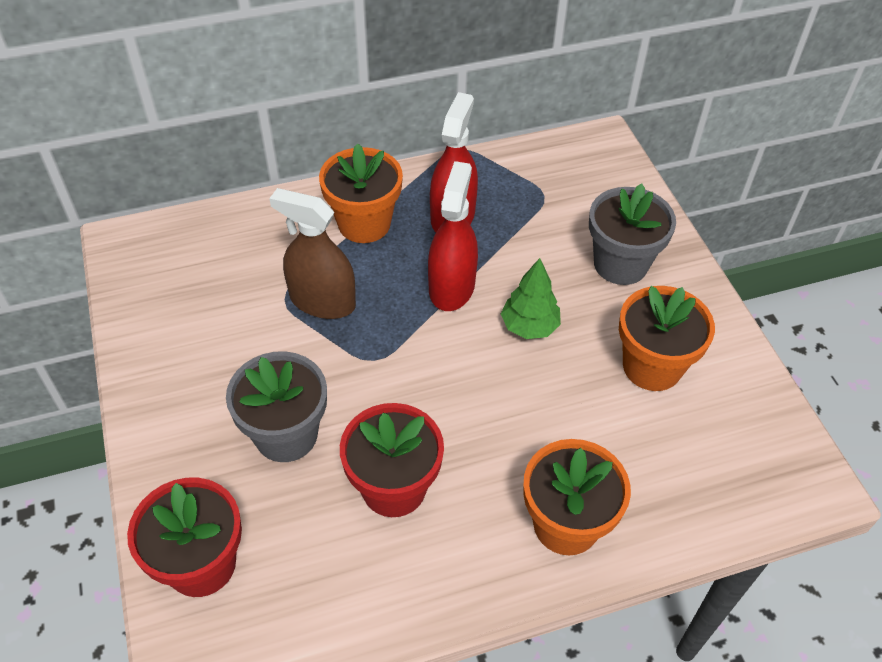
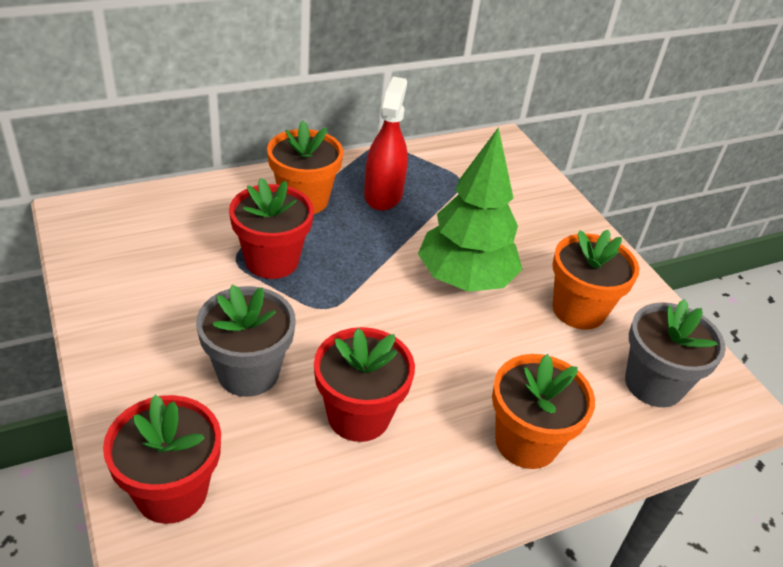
camera: 10 degrees left, 10 degrees down
(322, 301) = (272, 261): brown spray bottle -> red flower pot
(451, 287) = (390, 249): red spray bottle -> none
(529, 326) = (465, 280): green tree -> green tree, size x1.87
(620, 264) = (536, 231): grey flower pot -> grey flower pot (653, 384)

